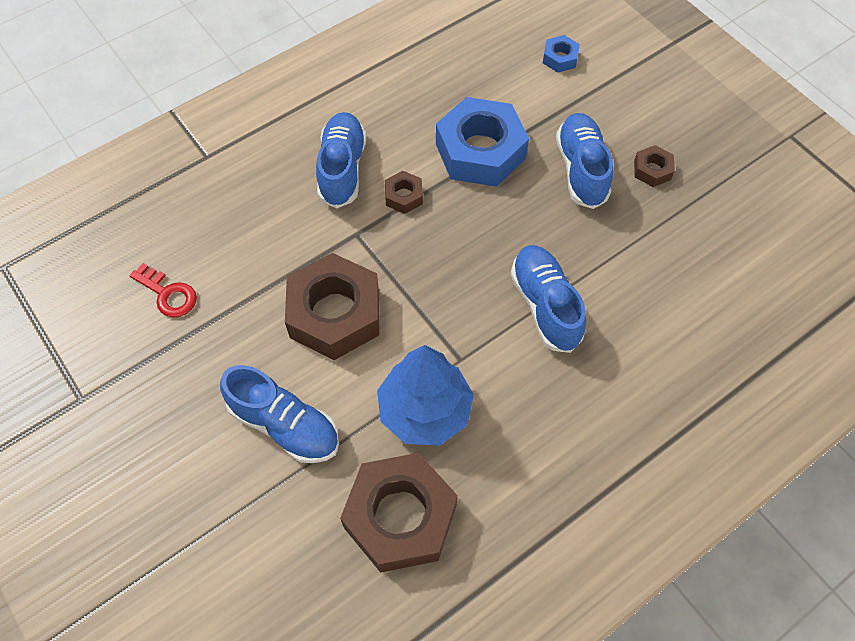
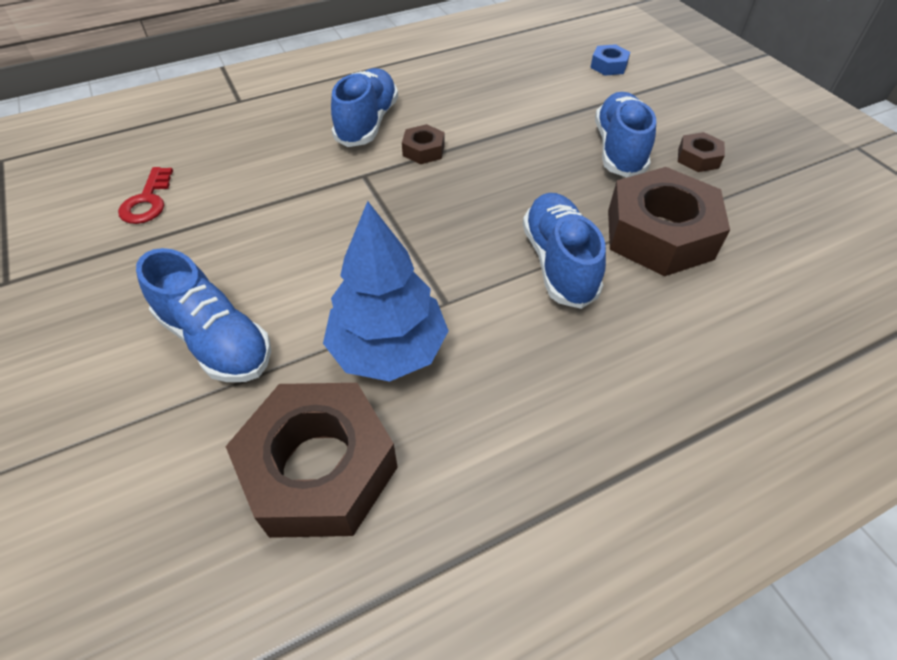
camera: 10 degrees right, 10 degrees down
(168, 294) = (147, 201): red key -> red key turned 45 degrees clockwise
(334, 314) = (315, 240): brown nut -> brown nut (659, 234)
(480, 151) = (513, 124): blue nut -> none

